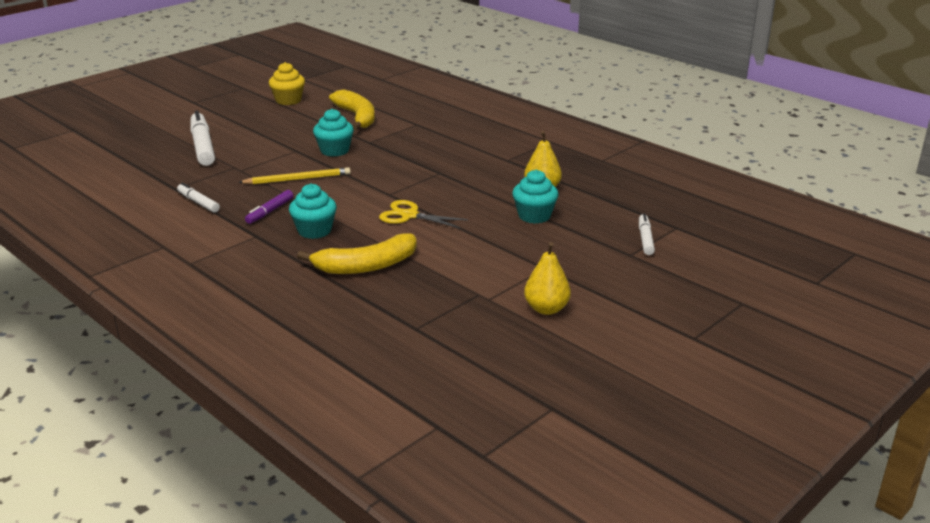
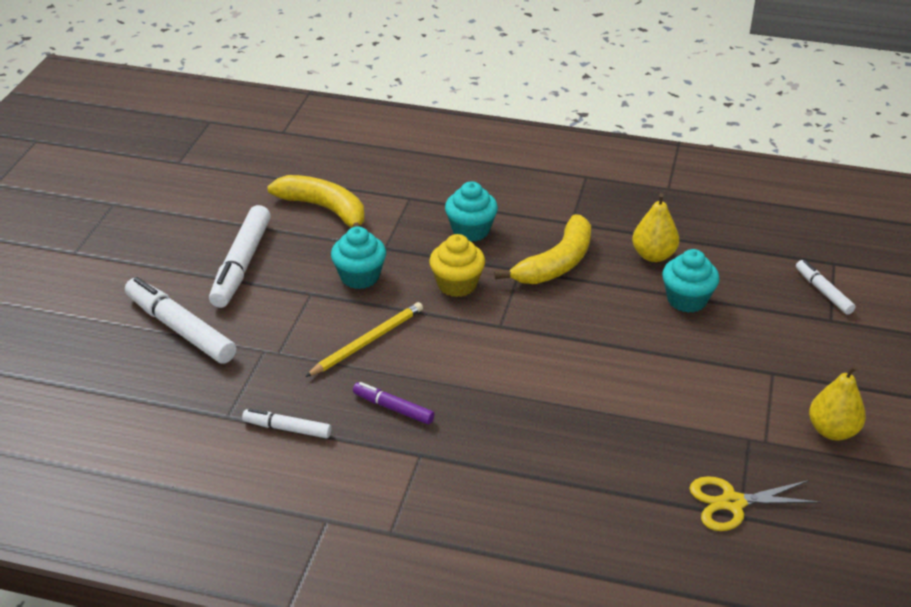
camera: 30 degrees left, 10 degrees up
(270, 211) = (393, 408): purple marker -> purple marker turned 120 degrees clockwise
(274, 128) = (241, 264): none -> white marker
(288, 100) = (203, 208): yellow cupcake -> yellow cupcake (457, 284)
(314, 231) = (479, 418): turquoise cupcake -> turquoise cupcake (471, 230)
(366, 266) = (595, 448): yellow banana -> yellow banana (556, 263)
(409, 215) = (558, 351): yellow scissors -> yellow scissors (732, 503)

